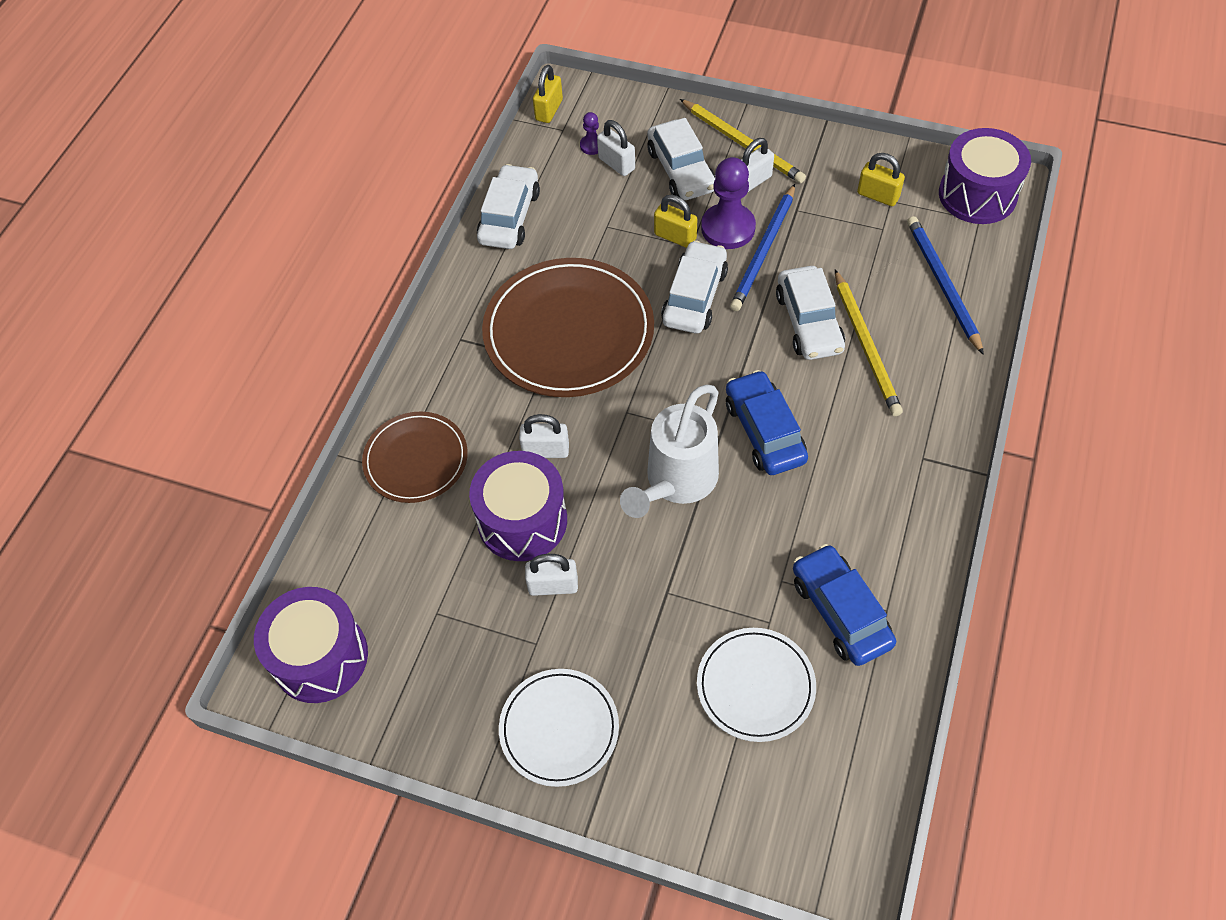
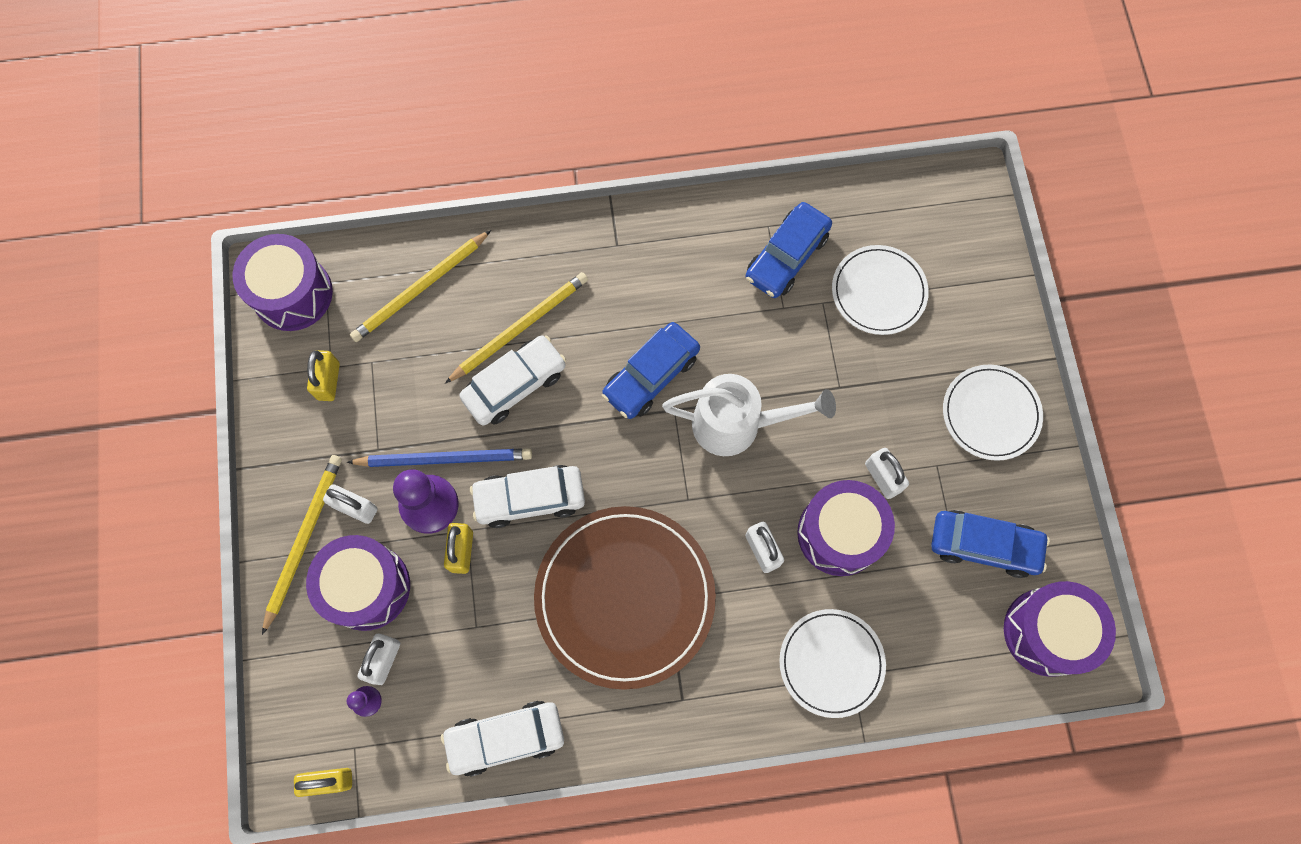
camera: 120 degrees left, 15 degrees up
(416, 459) = (831, 663): brown plate -> white plate
(433, 644) = (984, 545): none -> blue car
(681, 170) = (367, 587): white car -> purple drum
(942, 284) = (420, 288): blue pencil -> yellow pencil

